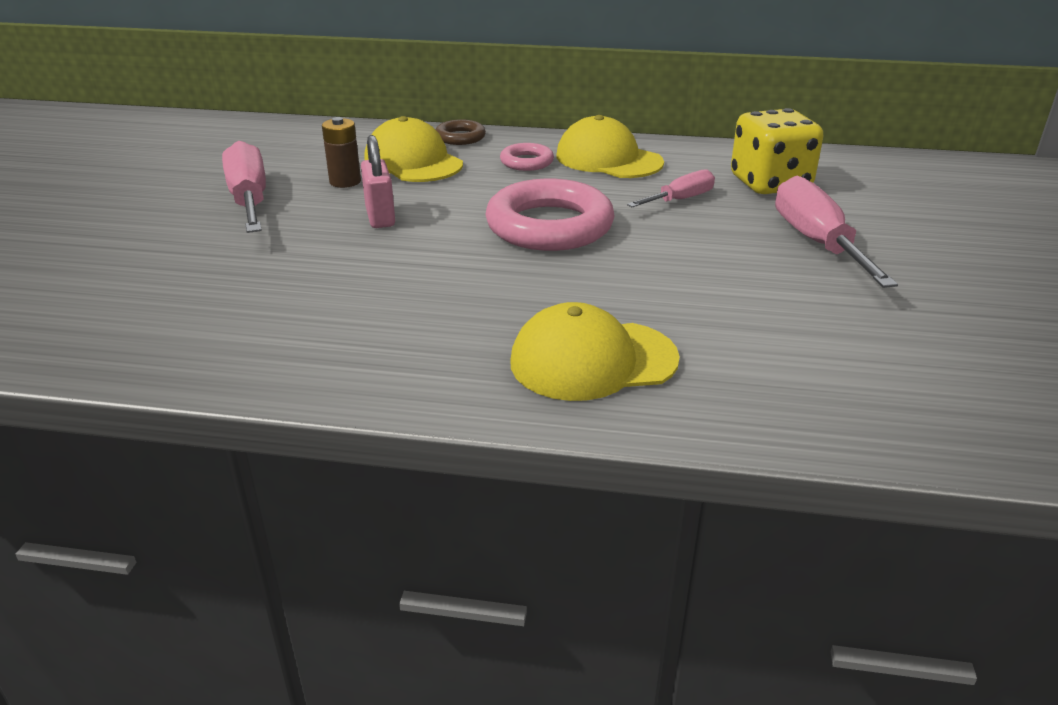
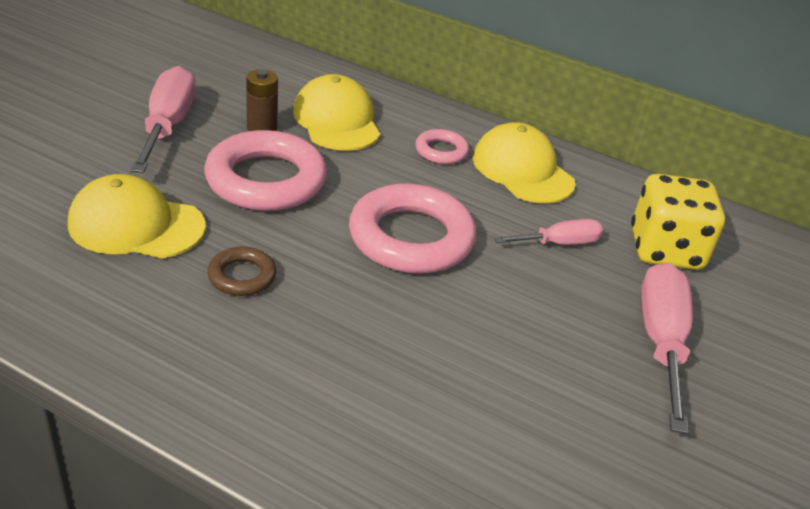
camera: 15 degrees right, 5 degrees up
(380, 217) = (266, 180): pink padlock -> pink ring
(460, 137) = (399, 102): brown ring -> brown ring (242, 276)
(593, 360) = (346, 413): yellow cap -> yellow cap (136, 225)

